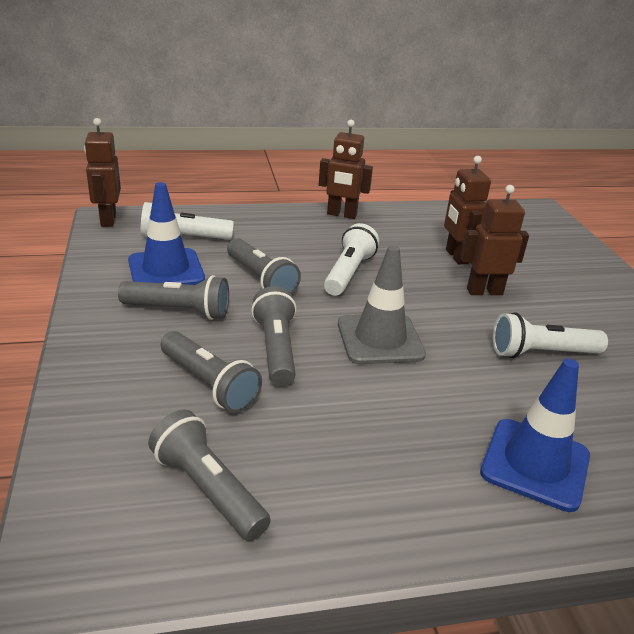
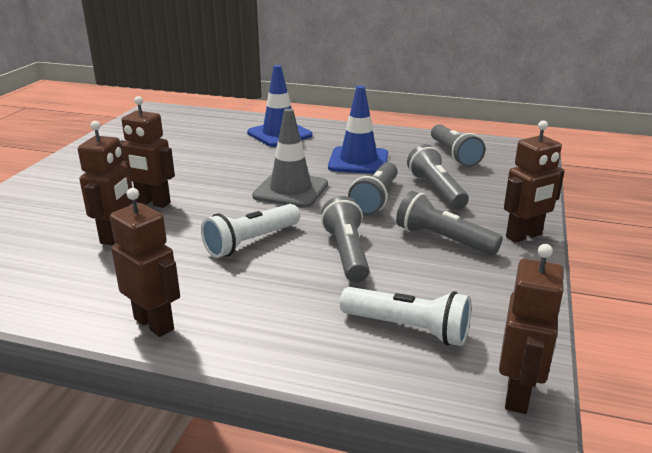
camera: 150 degrees left, 5 degrees down
(92, 334) = (524, 236): none -> brown robot
(166, 270) = (445, 284): blue traffic cone -> blue traffic cone (358, 161)
(542, 353) = (189, 164): white flashlight -> none

